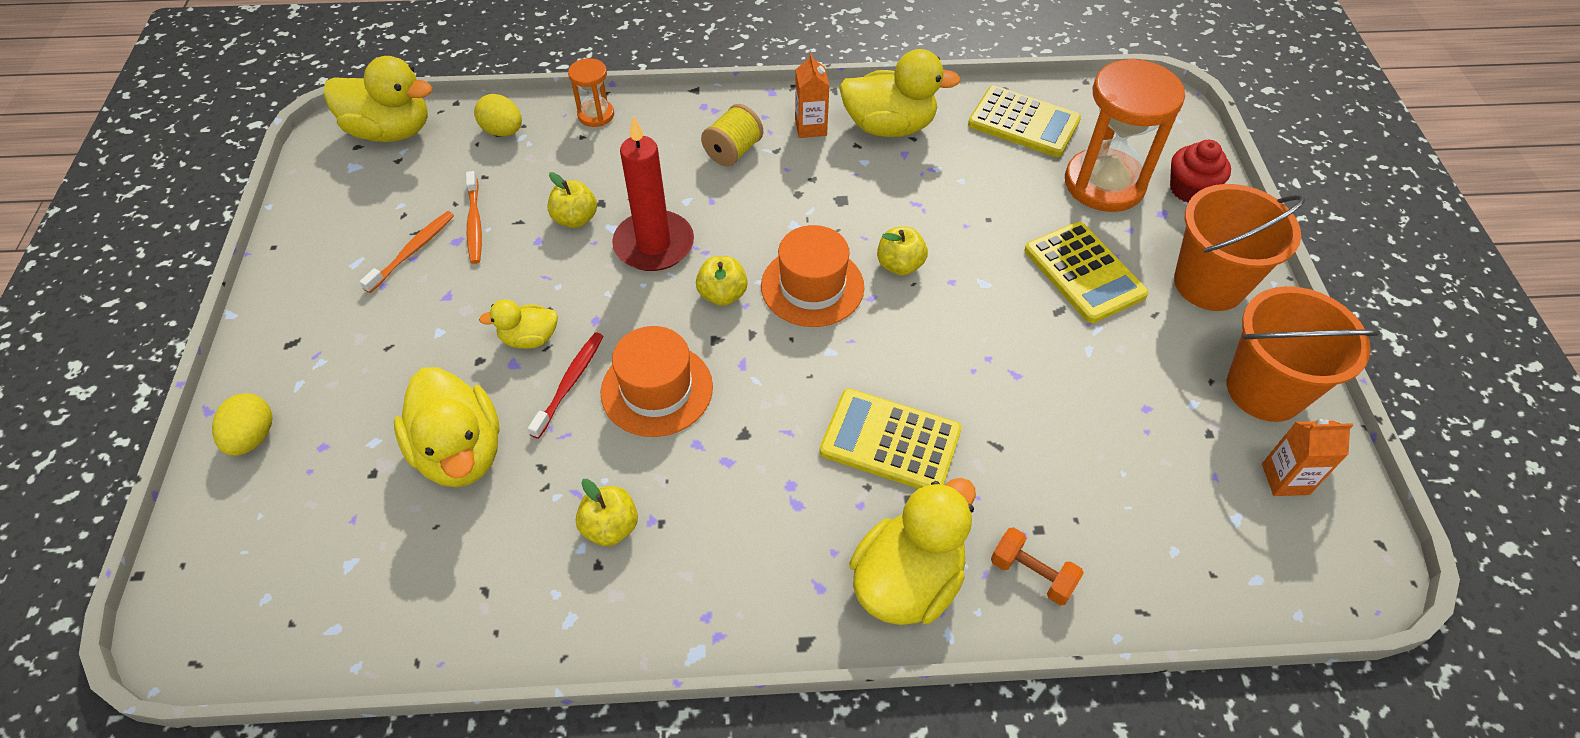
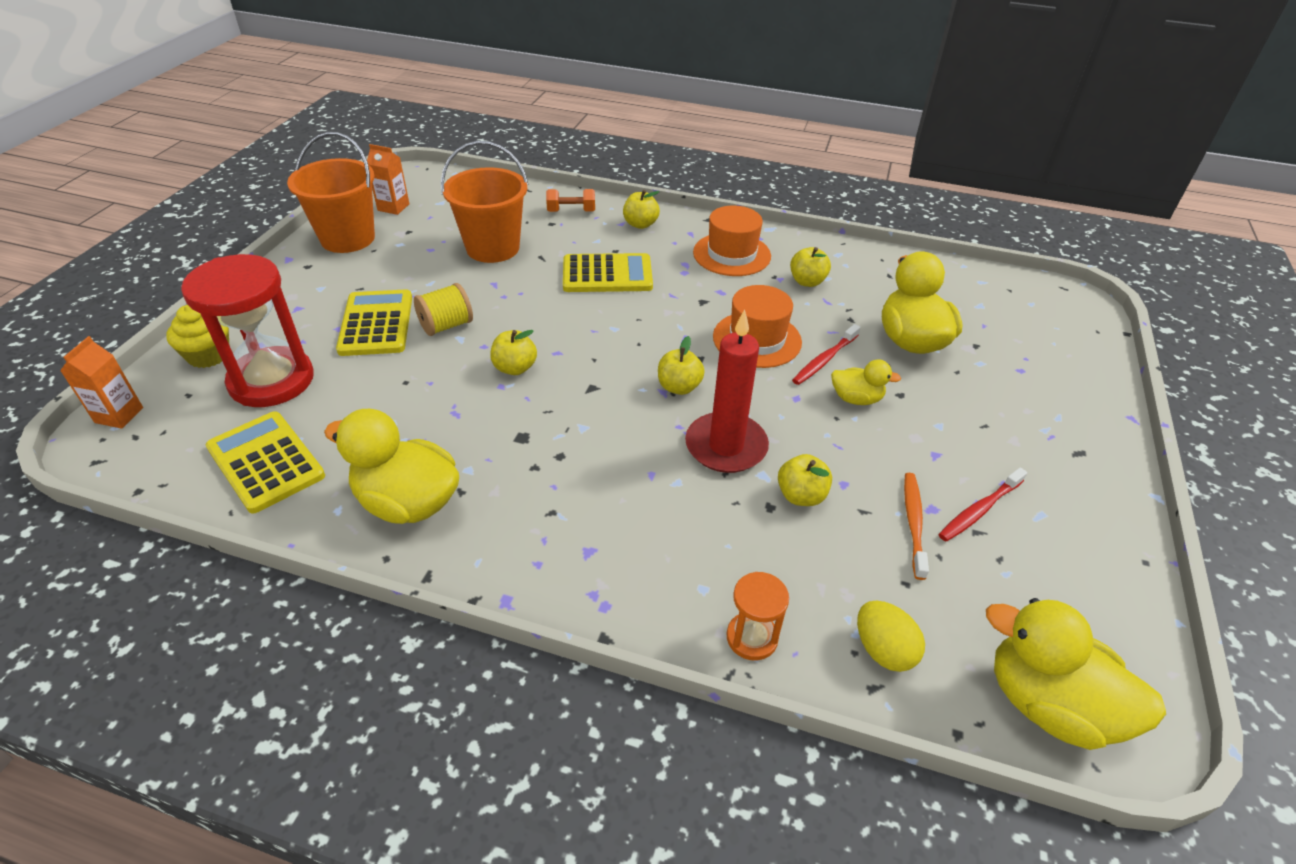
camera: 160 degrees left, 10 degrees down
(253, 437) = (1081, 389): yellow egg -> none
(412, 251) = (979, 510): orange toothbrush -> red toothbrush
(733, 151) = (600, 525): yellow spool -> yellow spool (446, 325)
(810, 127) = (494, 529): orange carton -> orange carton (119, 415)
(812, 286) = (599, 373): orange hat -> orange hat (732, 254)
(890, 441) = (607, 274): yellow calculator -> yellow calculator turned 45 degrees counterclockwise
(907, 580) = (640, 224): yellow duck -> yellow apple
(1032, 574) = (571, 211): orange dumbbell -> orange dumbbell turned 60 degrees counterclockwise
(1104, 184) = (272, 380): orange hourglass -> red hourglass
(1190, 189) = (209, 355): red cupcake -> yellow cupcake
(1209, 284) = (297, 293): orange bucket -> orange bucket (493, 248)

